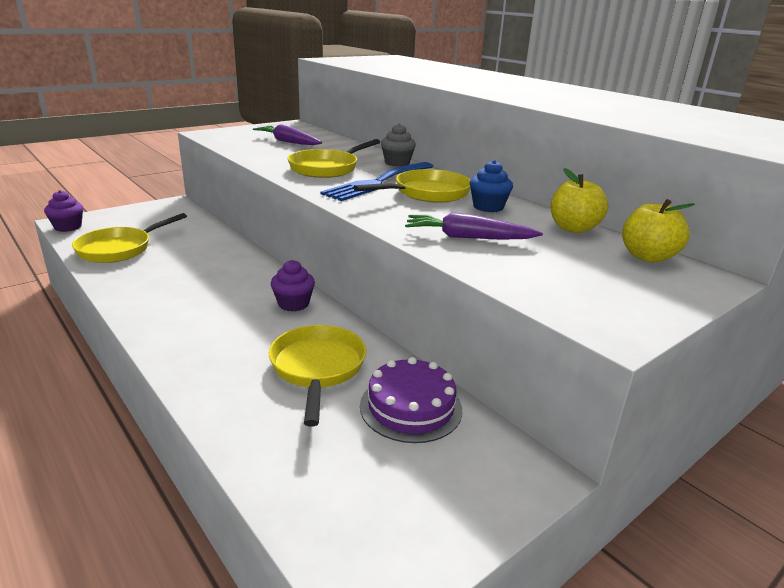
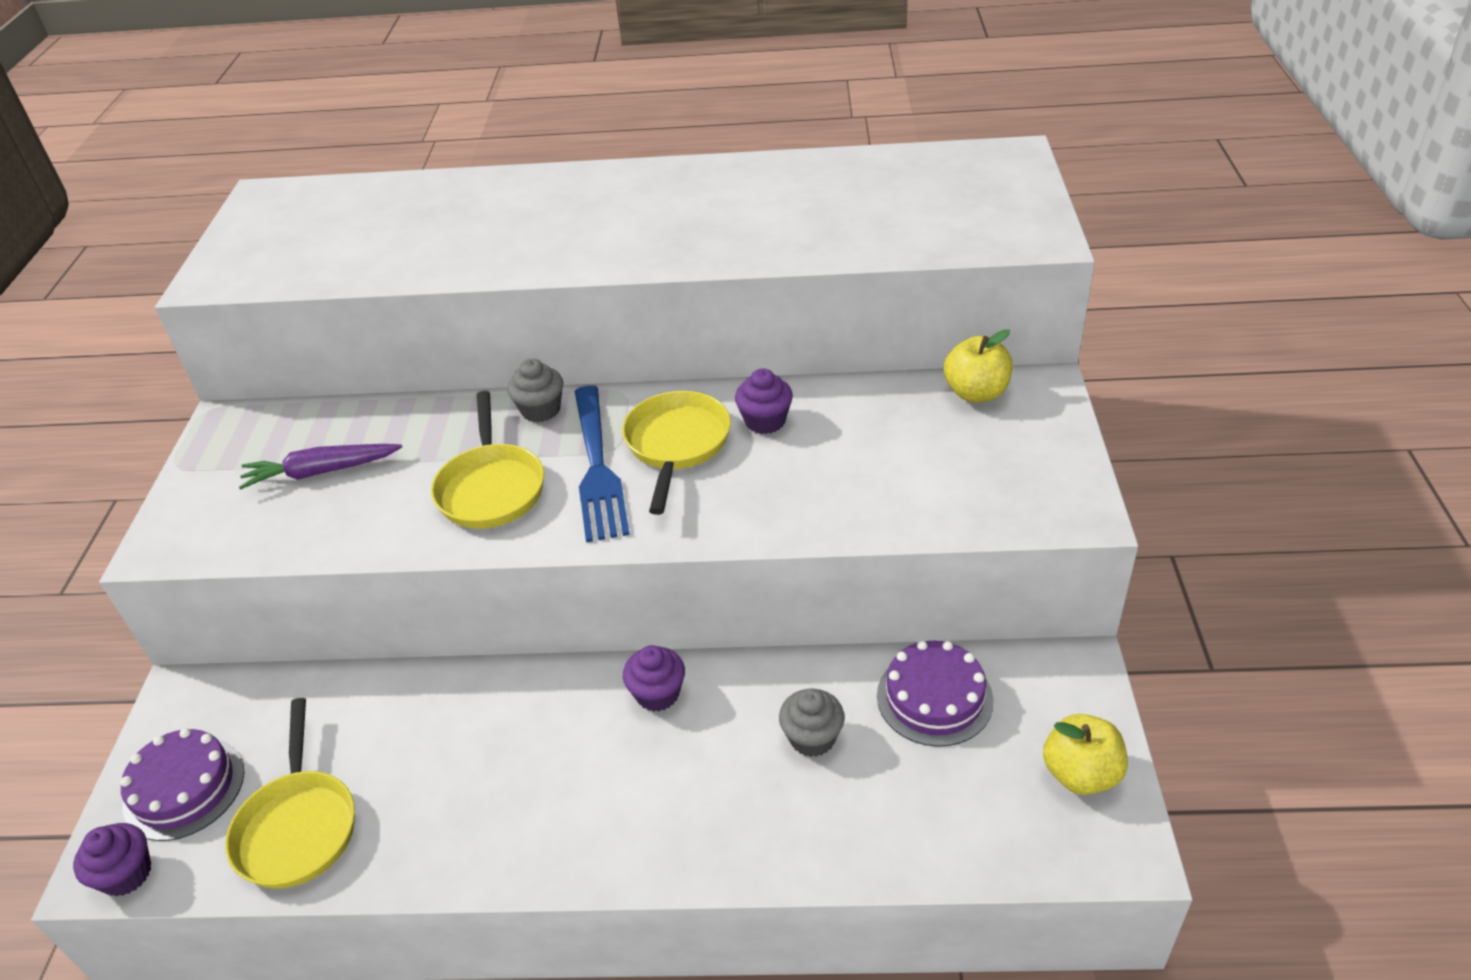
camera: 45 degrees left, 15 degrees up
(123, 221) = (184, 788): none -> purple cake
(317, 368) = (812, 738): yellow pan -> grey cupcake
(468, 237) = (830, 488): purple carrot -> none
(488, 207) = (765, 421): blue cupcake -> purple cupcake
(573, 228) = (876, 396): yellow apple -> yellow apple (1080, 774)

